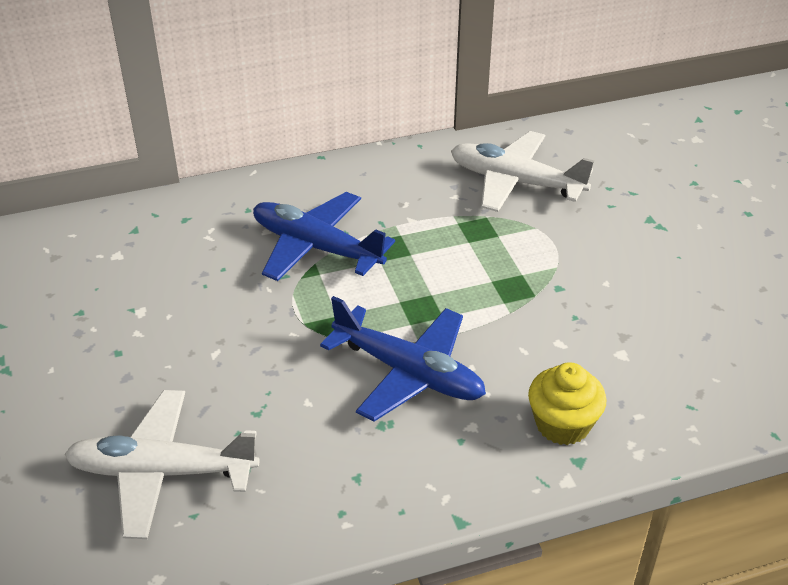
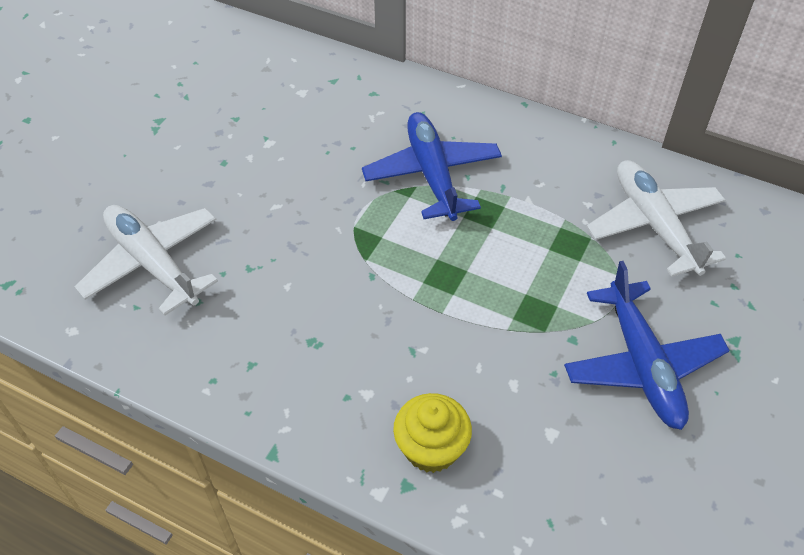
camera: 45 degrees right, 10 degrees up
(409, 373) = (376, 318): blue plane -> blue plane (642, 365)

